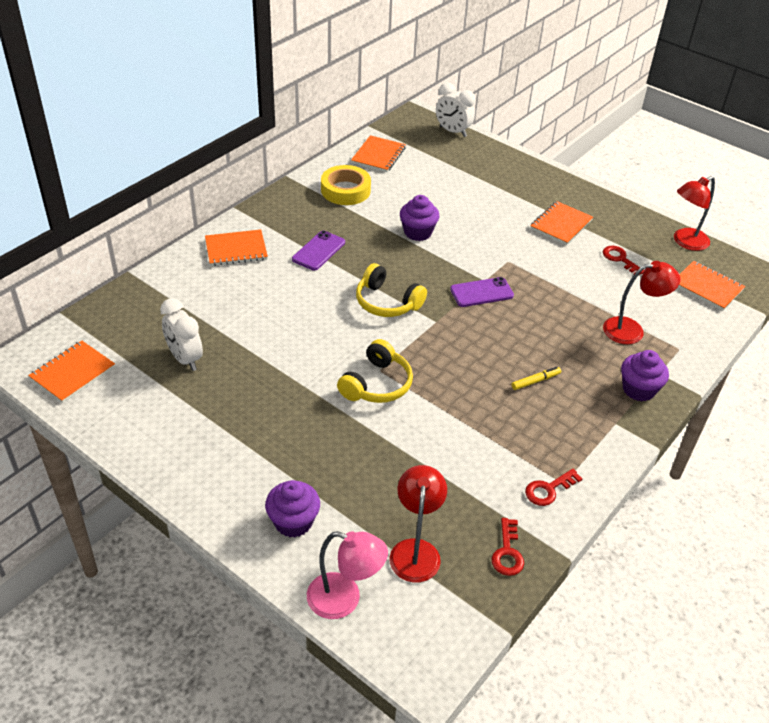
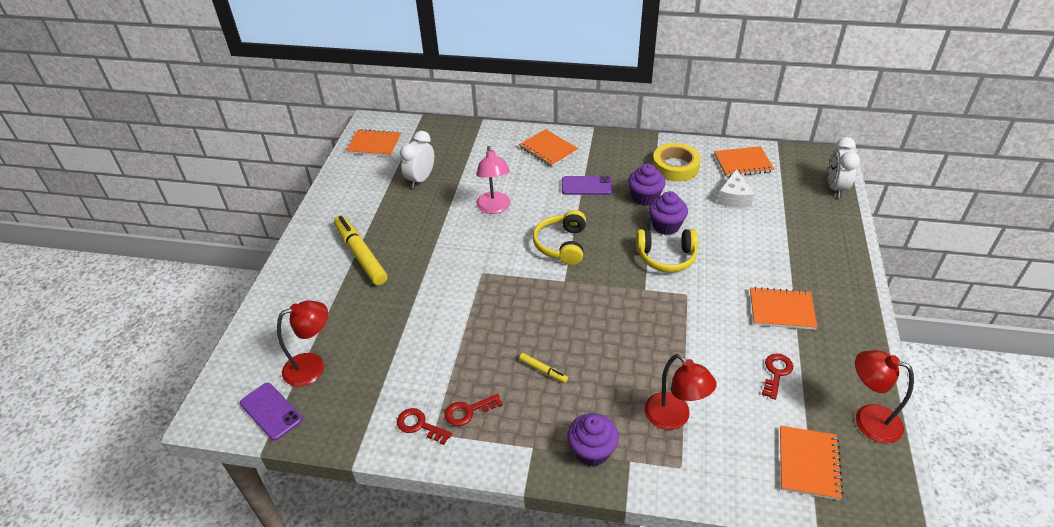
camera: 65 degrees right, 0 degrees up
(269, 453) = (361, 255): none -> yellow marker
(293, 522) = (306, 293): purple cupcake -> purple cupcake (645, 197)
(344, 599) = (252, 347): pink lamp -> pink lamp (494, 208)
(377, 384) = (465, 277): yellow headphones -> yellow headphones (666, 257)
(417, 182) = (733, 198): none -> white cheese
(481, 292) = (626, 293): purple phone -> purple phone (271, 411)
(507, 552) = (337, 422): red key -> red key (468, 411)

